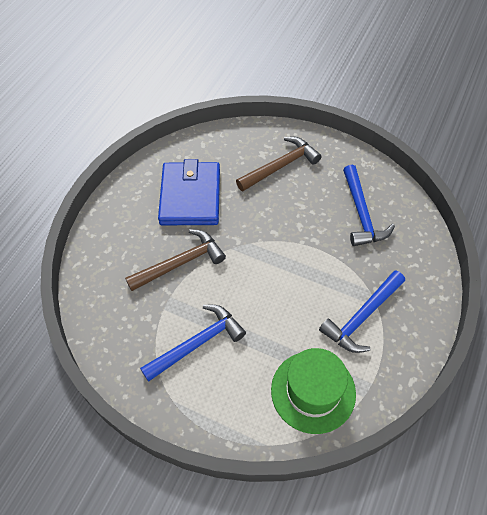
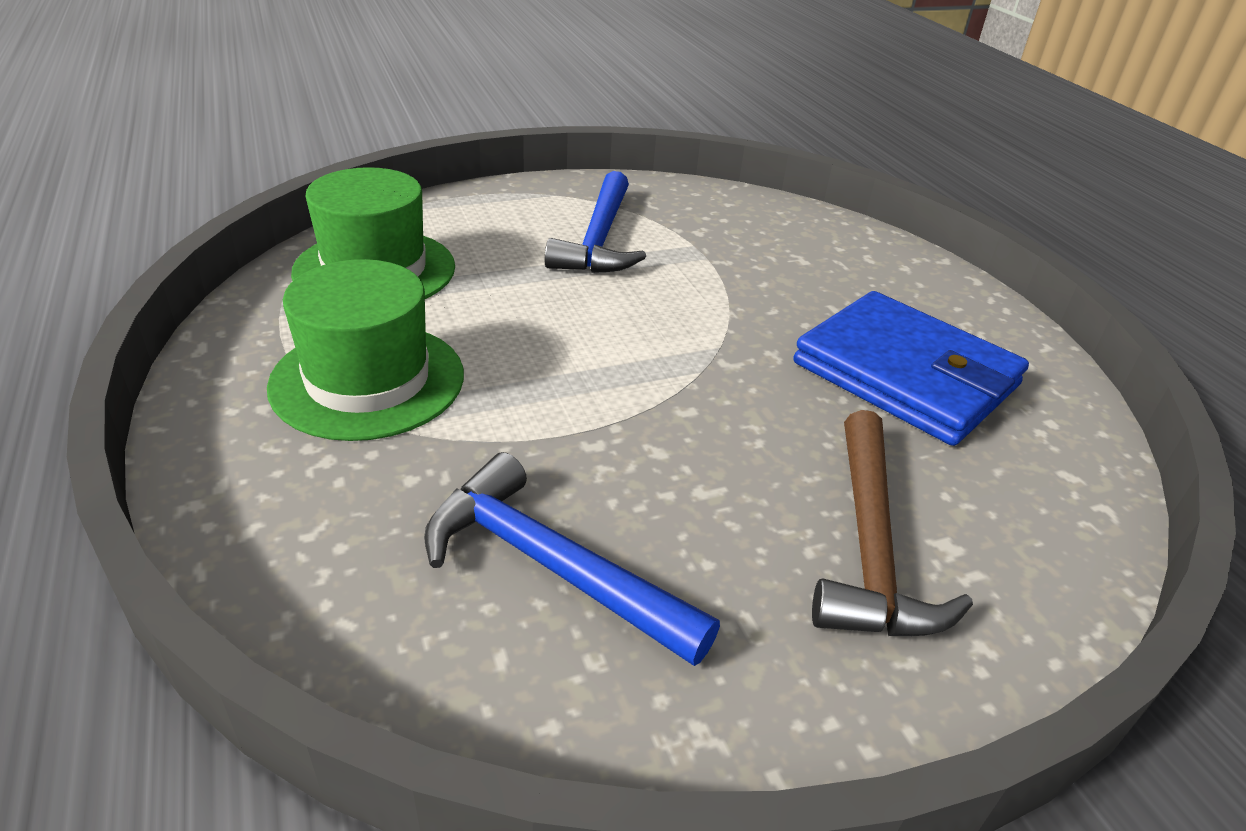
camera: 130 degrees right, 20 degrees down
(180, 263) = (757, 293): brown hammer -> none
(362, 317) = (368, 380): blue hammer -> green hat

